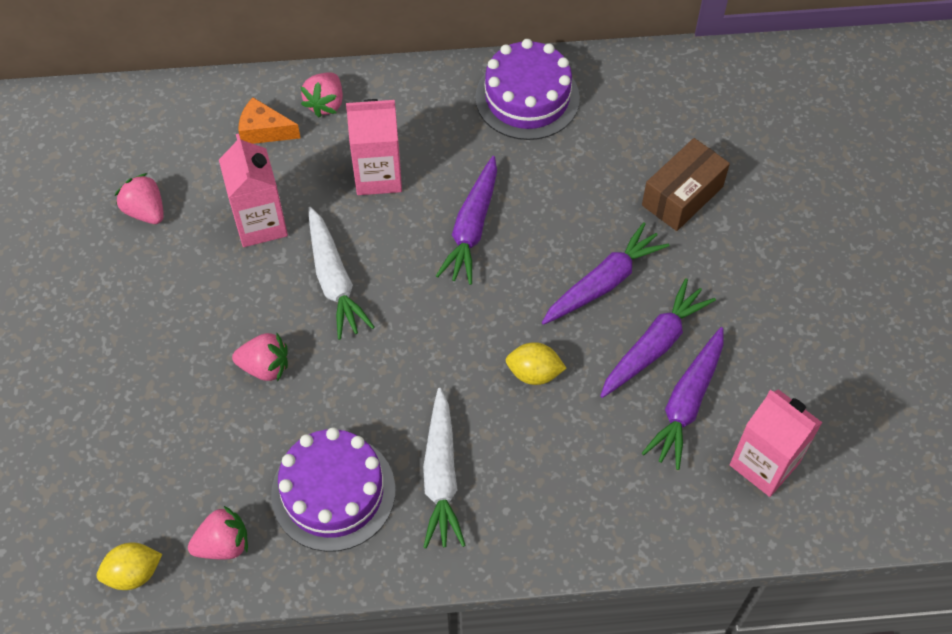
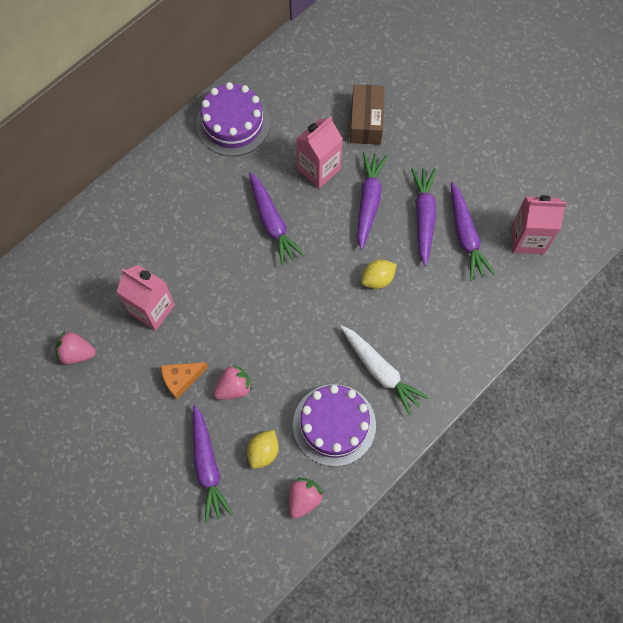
camera: 40 degrees left, 10 degrees up
(134, 573) = (271, 553): yellow lemon -> yellow lemon (263, 452)
(159, 426) = (207, 466): none -> purple carrot
(264, 131) = (100, 253): orange cheese -> orange cheese (181, 379)
(325, 104) = (121, 210): pink strawberry -> none
(334, 280) = (225, 310): white carrot -> none
(378, 175) = (192, 231): pink carton -> pink carton (319, 169)

